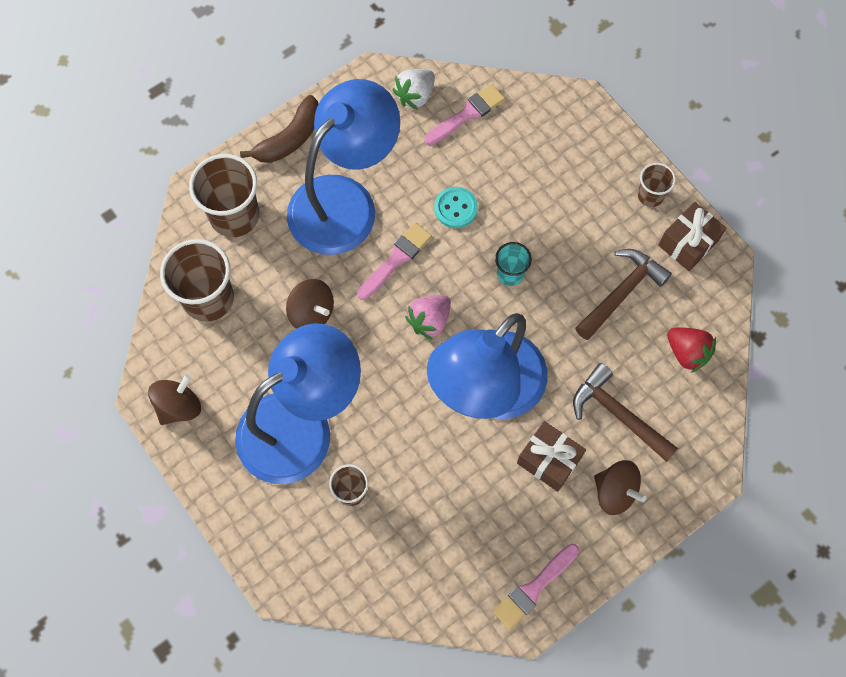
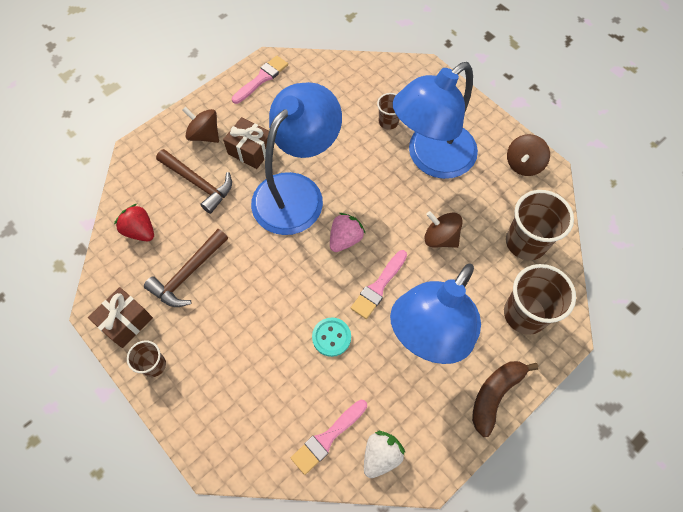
camera: 175 degrees right, 5 degrees down
(510, 273) = (281, 282): turquoise cup -> none

